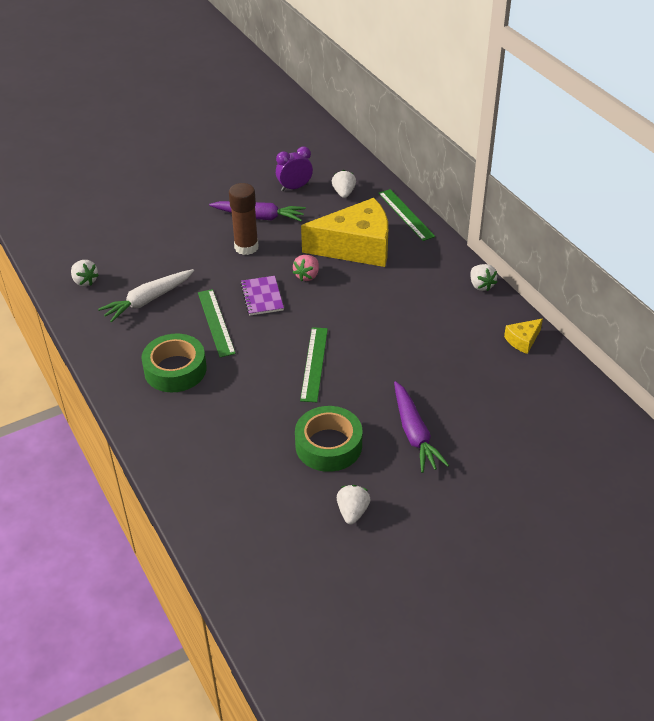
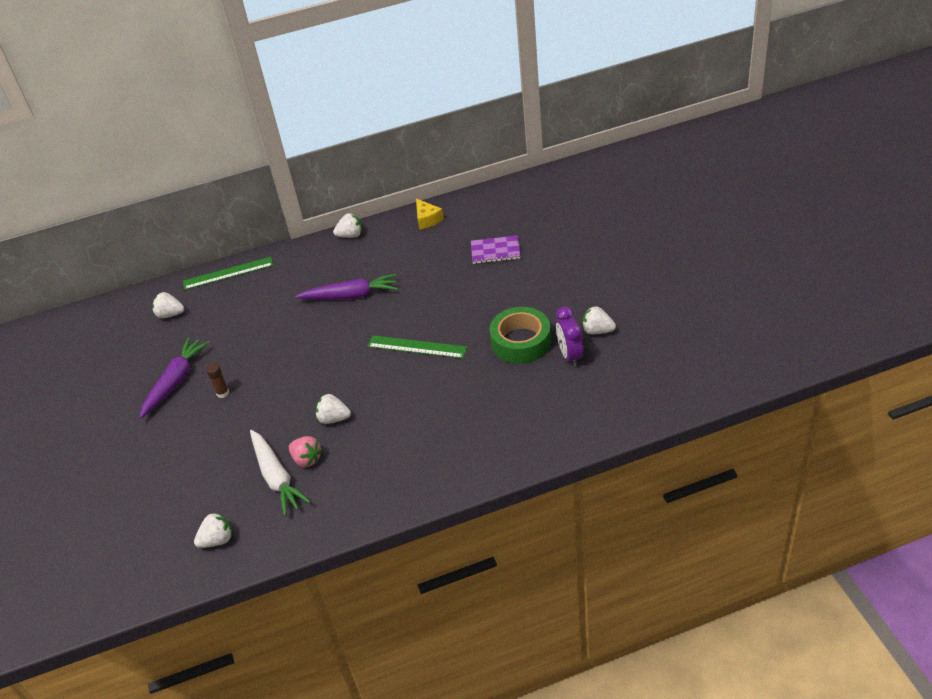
camera: 75 degrees left, 0 degrees up
(175, 370) = (394, 451): green tape -> none
(216, 322) = (334, 418): green ruler -> white strawberry
(246, 247) = (223, 393): brown glue stick -> brown glue stick, size x0.48
(262, 297) = (308, 382): purple notebook -> purple notebook (495, 251)
(294, 187) = (139, 352): purple clock -> purple clock (570, 355)
(307, 276) = (290, 347): pink strawberry -> pink strawberry (307, 459)
(356, 247) = (261, 310): yellow cheese -> none
(414, 433) = (518, 289): purple carrot -> purple carrot (351, 296)

